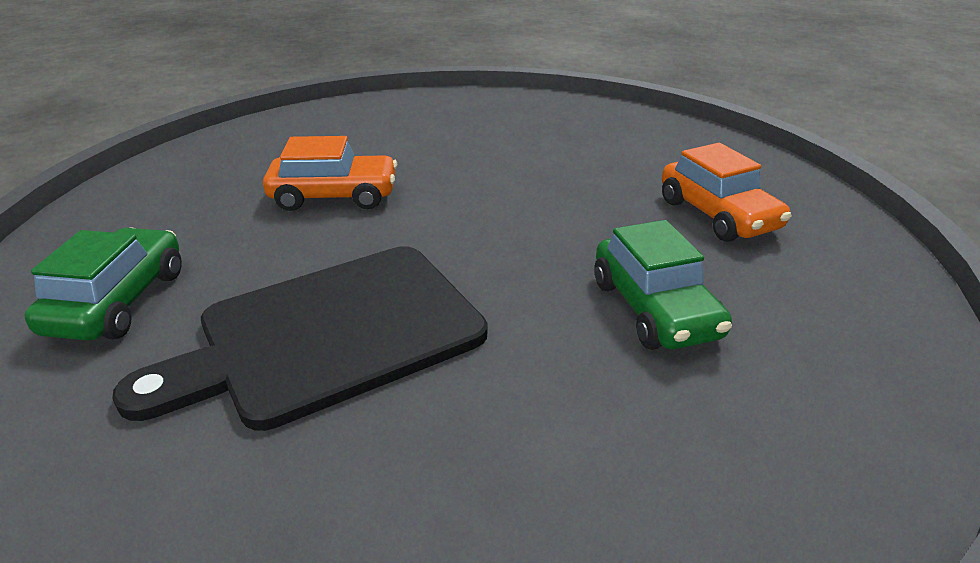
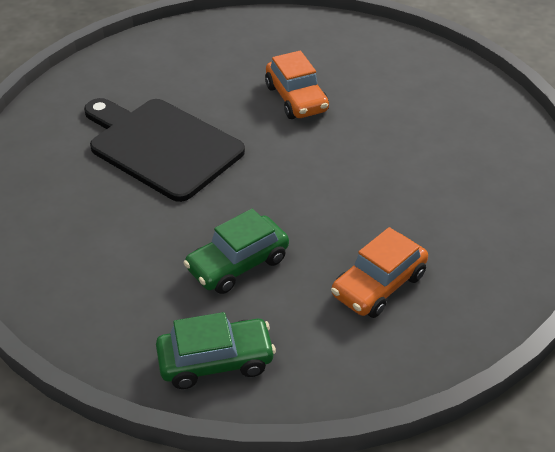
camera: 70 degrees right, 10 degrees up
(118, 301) = (157, 71): green car -> green car (216, 361)

